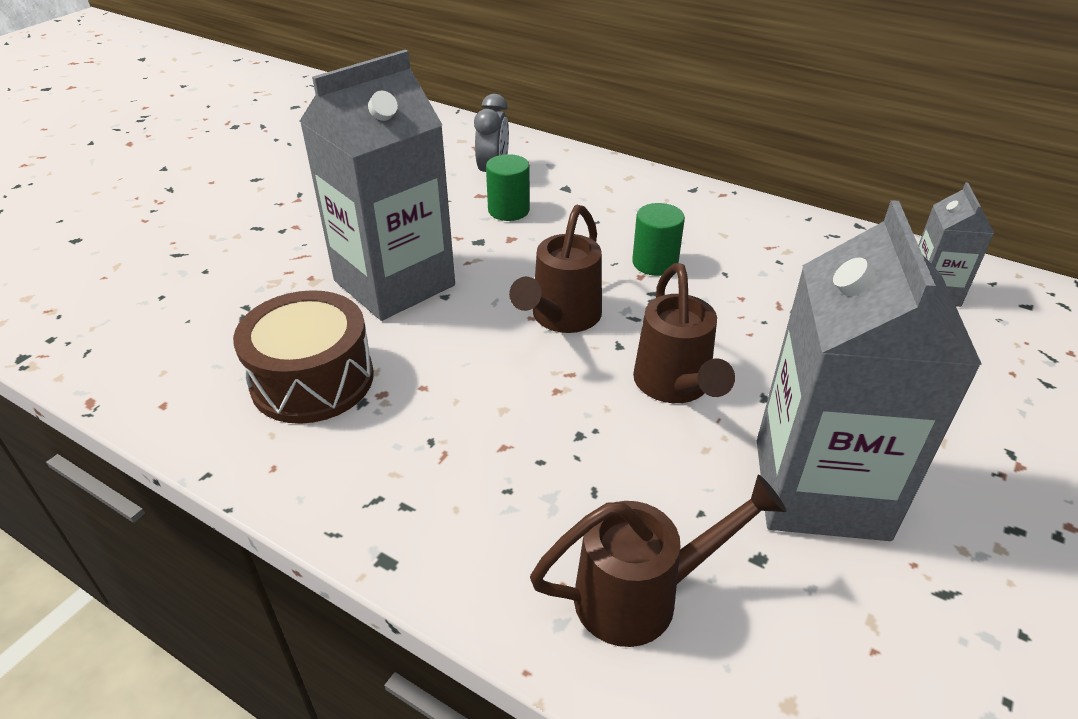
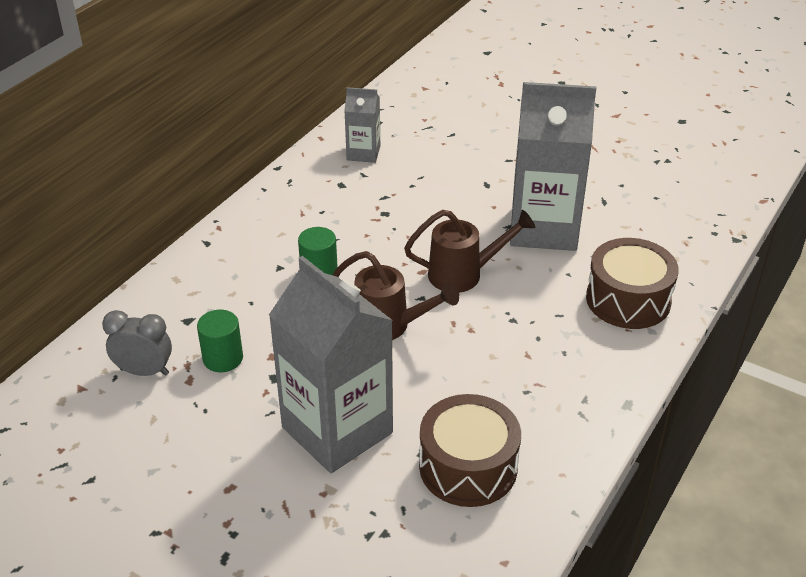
camera: 90 degrees left, 0 degrees up
(642, 595) = (628, 300): brown watering can -> brown drum

